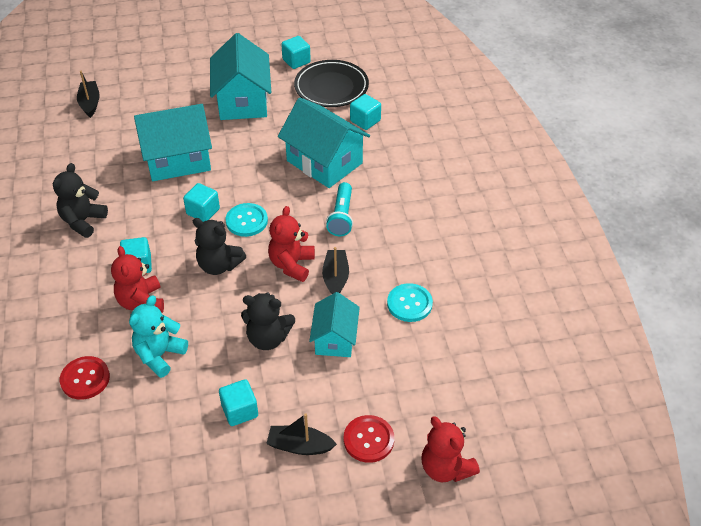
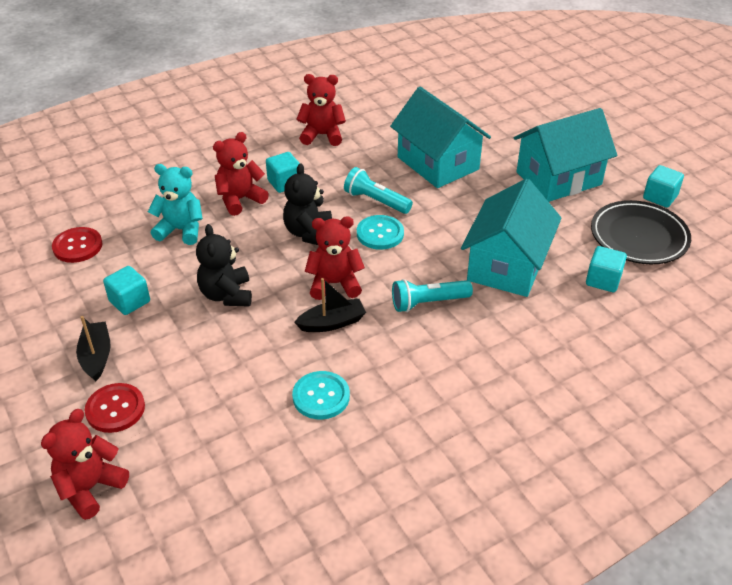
camera: 70 degrees right, 5 degrees down
(83, 221) = (322, 135): black teddy bear -> red teddy bear
(85, 379) = (141, 196): red button -> red button (77, 246)
(90, 103) = (477, 89): black boat -> none
(203, 211) = (376, 201): turquoise cube -> turquoise flashlight
(335, 339) = (244, 346): turquoise house -> none

